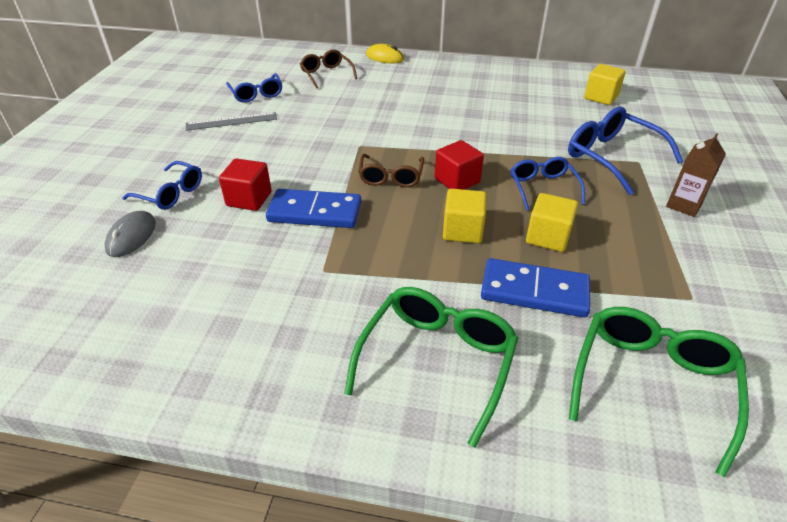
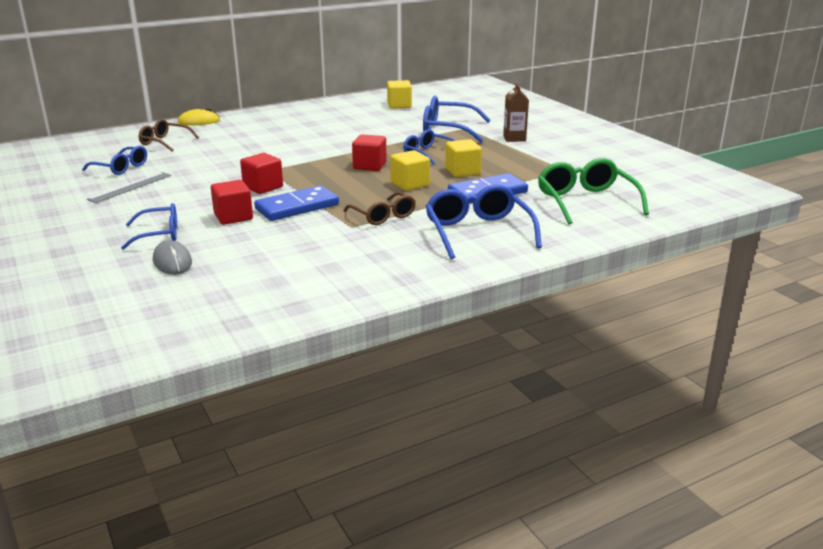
camera: 40 degrees left, 15 degrees down
(324, 168) = (263, 187): none -> red cube
(391, 177) = (321, 177): brown glasses -> brown glasses (383, 216)
(436, 362) = (478, 232): green glasses -> blue glasses

